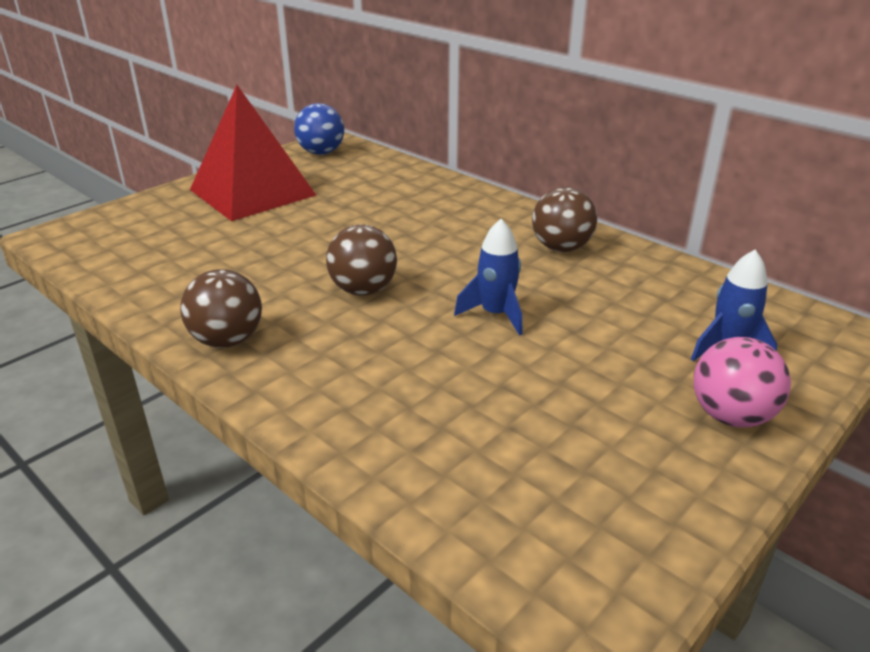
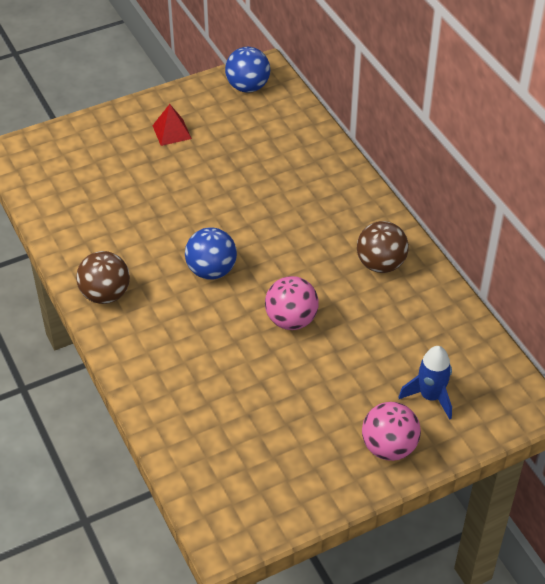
camera: 20 degrees right, 15 degrees up
(252, 192) = (171, 132): red pyramid -> red pyramid, size x0.41
(363, 290) = (211, 270): brown ball -> blue ball
(496, 314) = (291, 320): blue rocket -> pink ball

